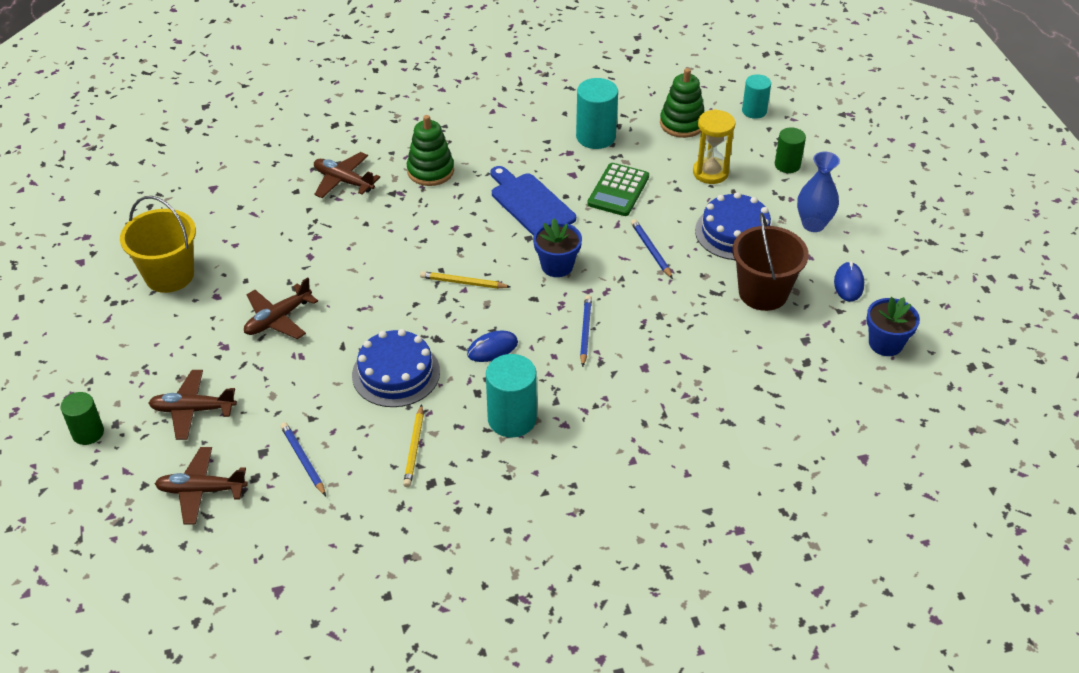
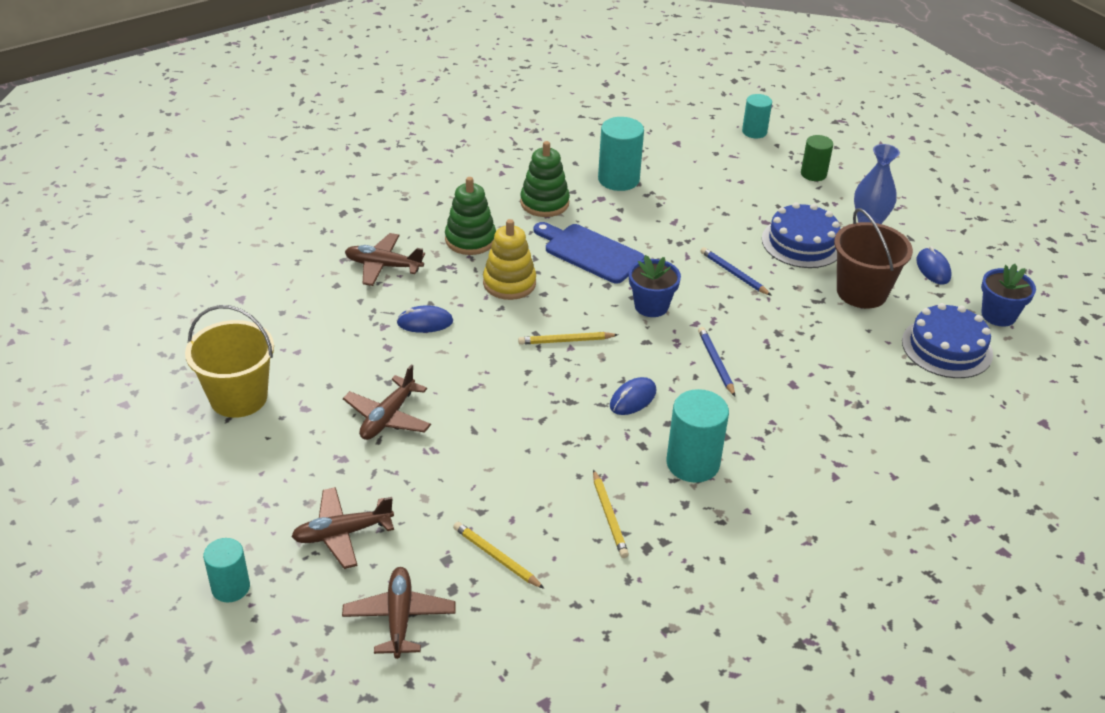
camera: 20 degrees left, 5 degrees down
(88, 433) = (230, 587): green cylinder -> turquoise cylinder
(201, 490) = (399, 618): brown plane -> brown plane turned 105 degrees clockwise
(303, 460) = (496, 557): blue pencil -> yellow pencil
(352, 240) = (425, 322): none -> blue mouse
(396, 373) = (547, 445): blue cake -> blue cake (947, 348)
(443, 219) = (509, 283): none -> yellow stacking toy
(618, 190) = (669, 224): green calculator -> none
(682, 124) = (694, 154): green stacking toy -> green stacking toy (544, 203)
(710, 172) = (747, 193): yellow hourglass -> none

